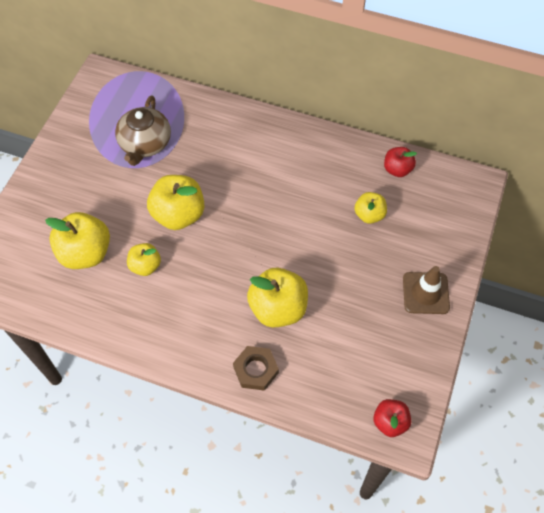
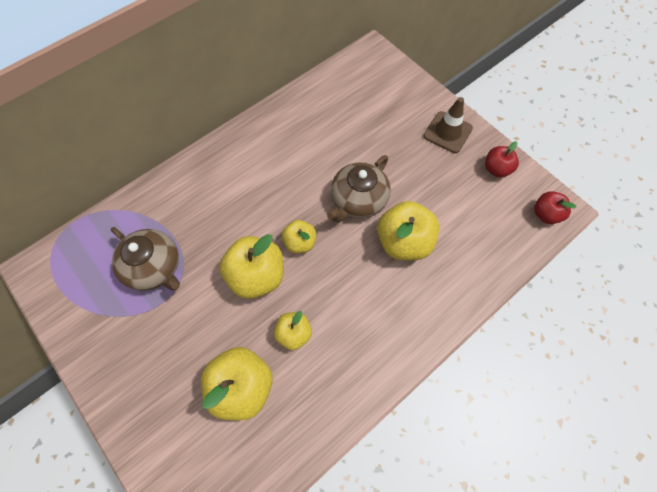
camera: 60 degrees left, 5 degrees up
(256, 370) = (453, 290): brown nut -> none
(296, 252) = (358, 200): none -> brown teapot
(369, 215) = (355, 131): yellow apple -> yellow apple (300, 243)
(397, 169) = (326, 91): red apple -> red apple (496, 169)

